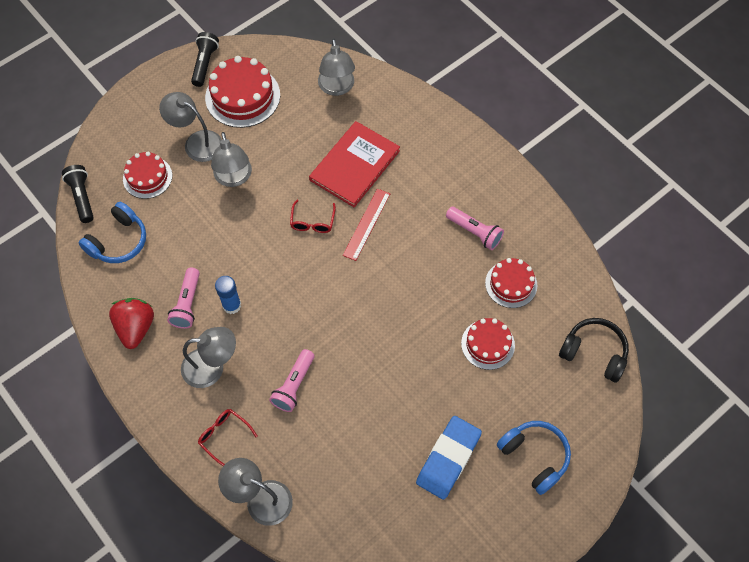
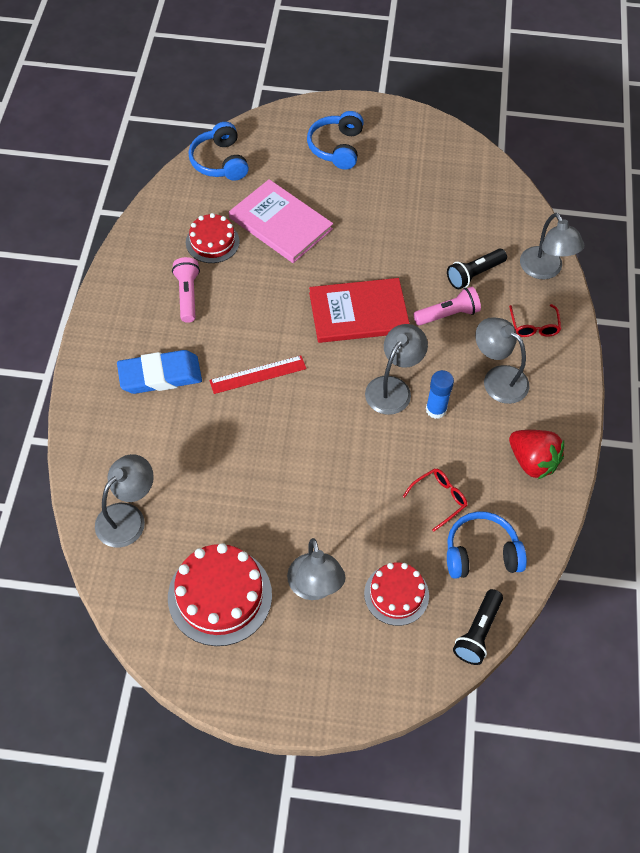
camera: 135 degrees left, 5 degrees down
(136, 327) = (532, 462): red strawberry -> red strawberry turned 90 degrees counterclockwise
(187, 304) = (471, 443): pink flashlight -> none
(205, 64) = (213, 674): black flashlight -> black flashlight (474, 274)
(234, 178) = (319, 517): grey lamp -> grey lamp (393, 388)
(312, 222) = (298, 416): red glasses -> red glasses (439, 499)
(354, 165) = (206, 430): red book -> red book (358, 313)
(448, 459) = (392, 190): blue eraser -> blue eraser (160, 375)
(488, 344) = (280, 223): red cake -> pink book
(594, 353) = (220, 162): black headphones -> blue headphones

